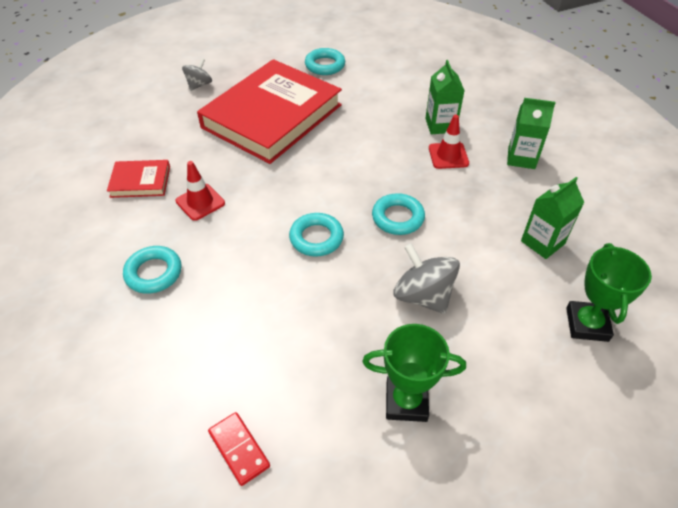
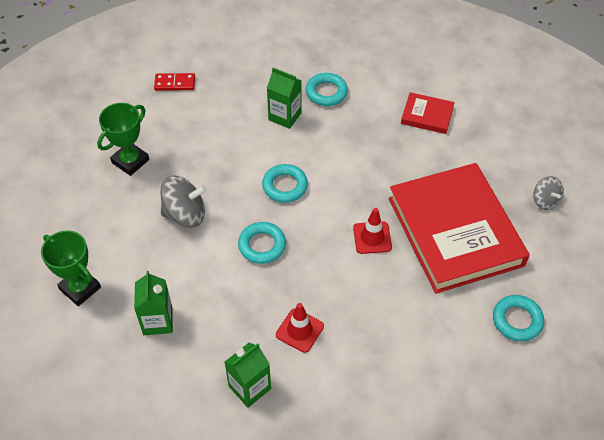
camera: 125 degrees right, 5 degrees up
(140, 181) = (427, 115): red book -> red book turned 75 degrees clockwise
(200, 202) = (376, 139): red traffic cone -> red traffic cone (372, 238)
(440, 125) = (344, 356): green carton -> green carton (285, 116)

